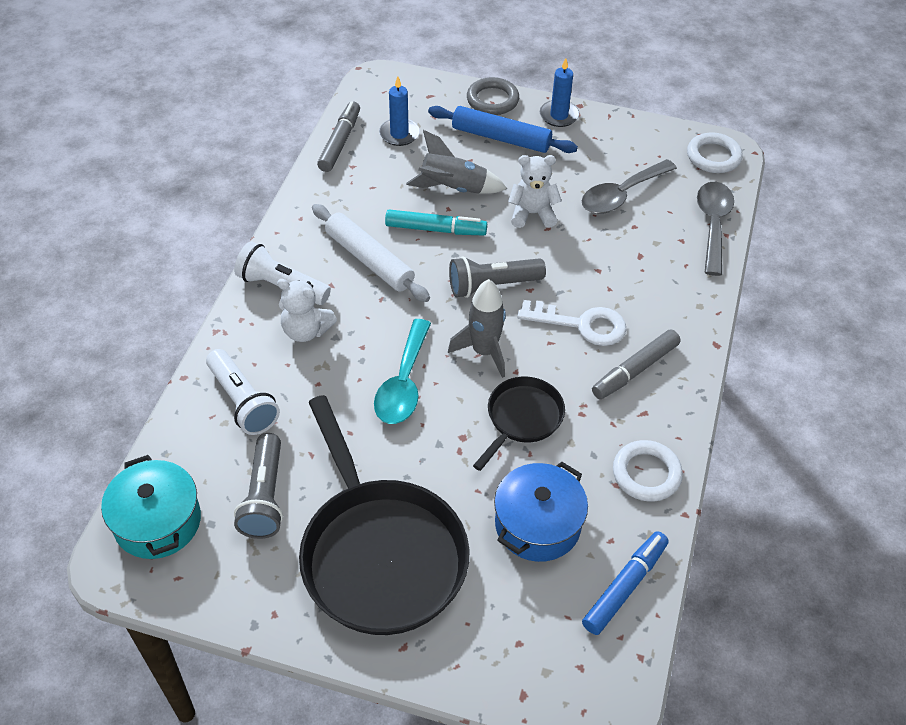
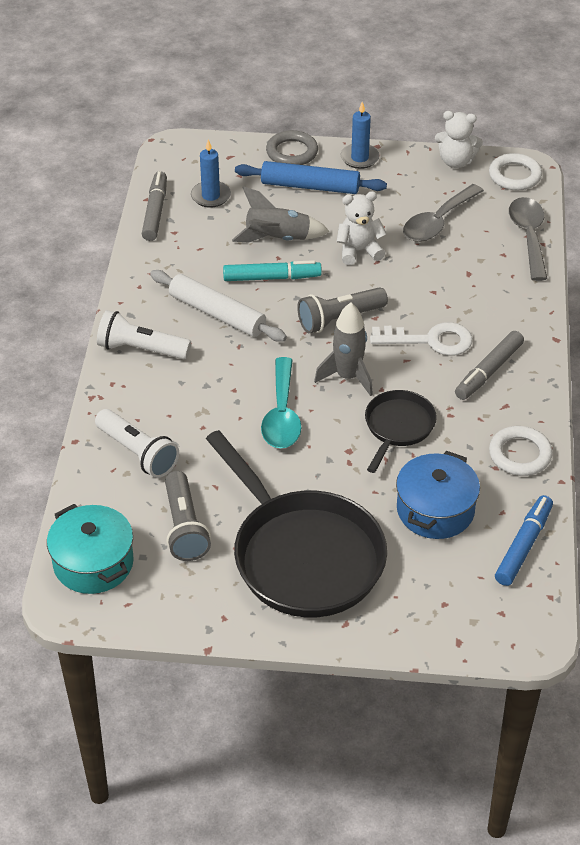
camera: 10 degrees left, 5 degrees down
(306, 331) = (177, 384): white teddy bear -> white teddy bear (456, 161)

